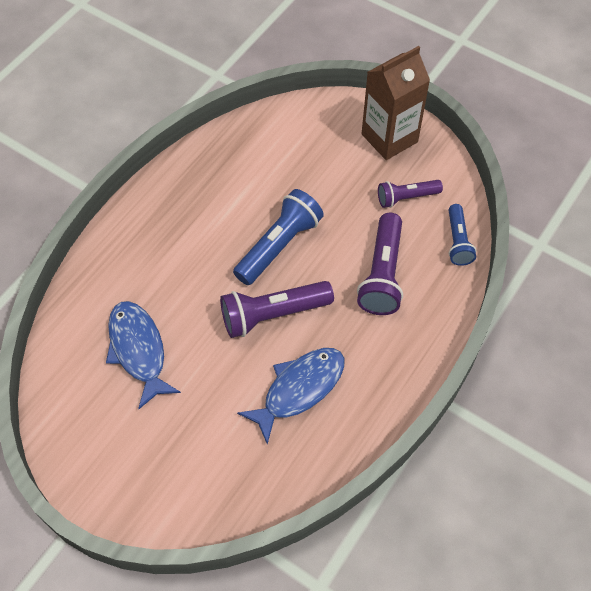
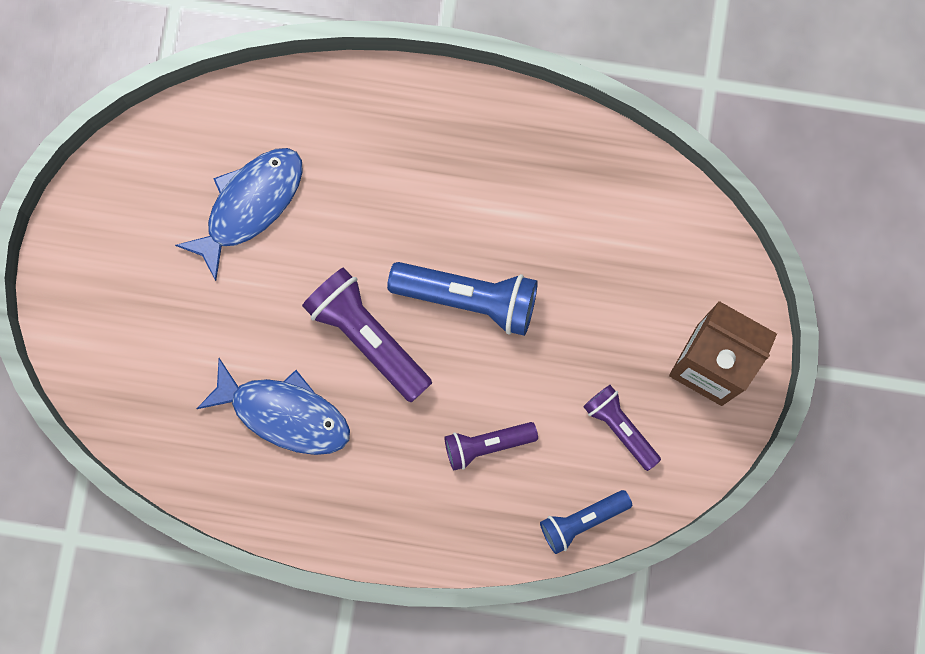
camera: 65 degrees right, 20 degrees up
(382, 274) = (487, 444): purple flashlight -> purple flashlight, size x0.62

